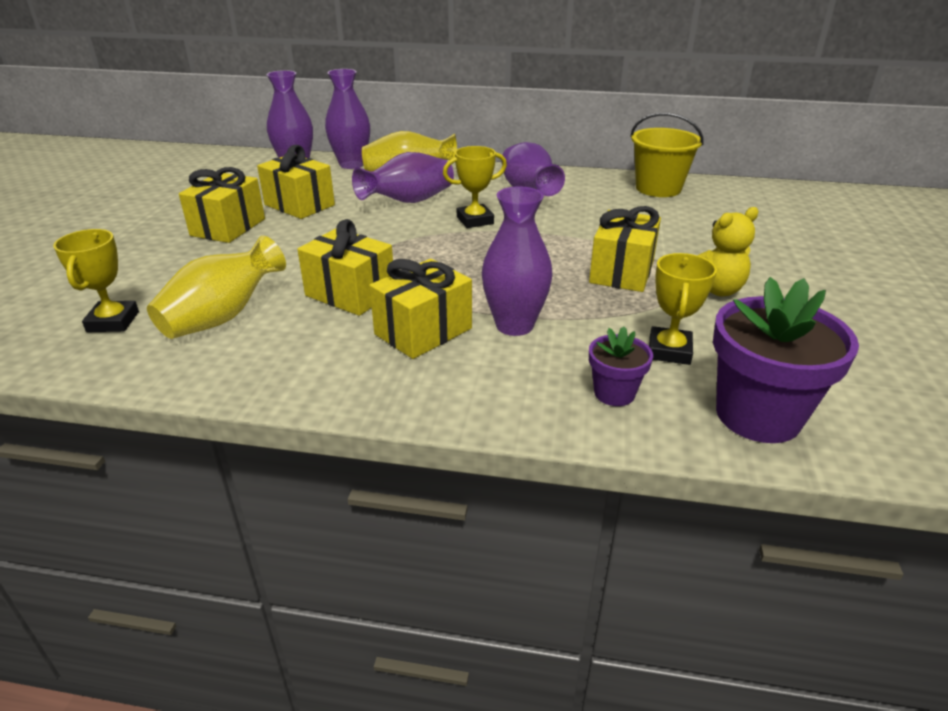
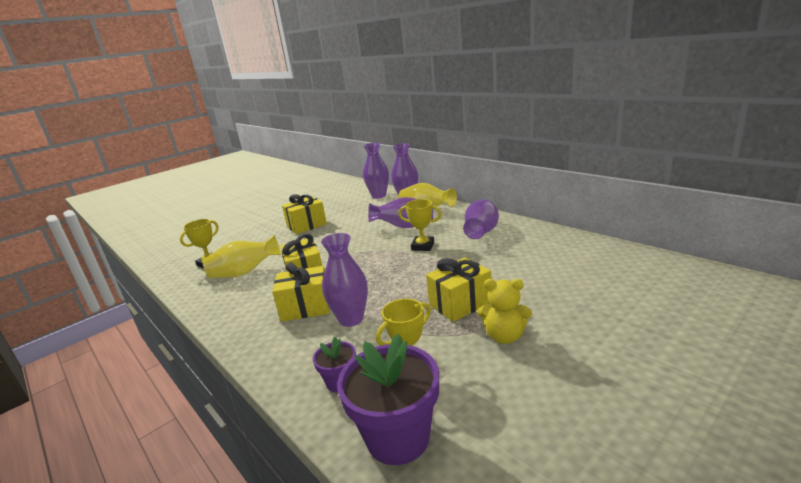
camera: 40 degrees right, 10 degrees down
(299, 205) = (351, 219): yellow gift -> none
(658, 188) = (578, 247): yellow bucket -> none

